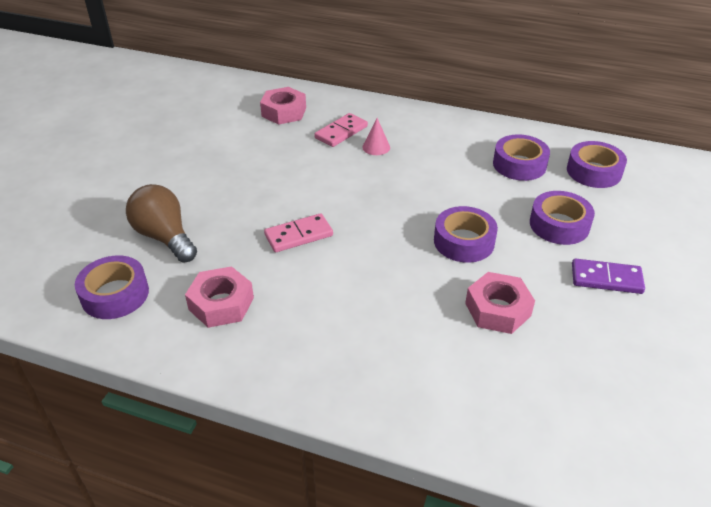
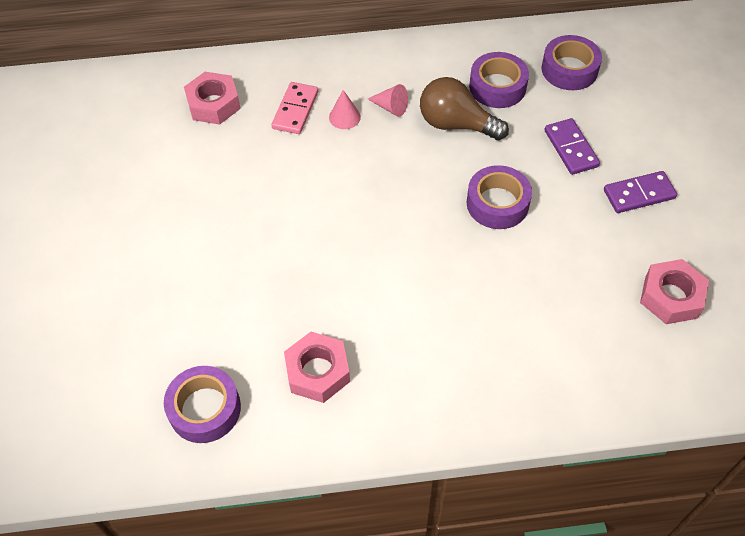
camera: 25 degrees left, 15 degrees up
(165, 237) = (204, 321): brown light bulb -> brown light bulb (456, 124)
(298, 235) = (338, 261): pink domino -> none
(418, 152) = (390, 107): none -> pink cone
(497, 309) = (567, 267): pink nut -> pink nut (671, 297)
(559, 225) = (570, 148): purple tape -> purple domino

